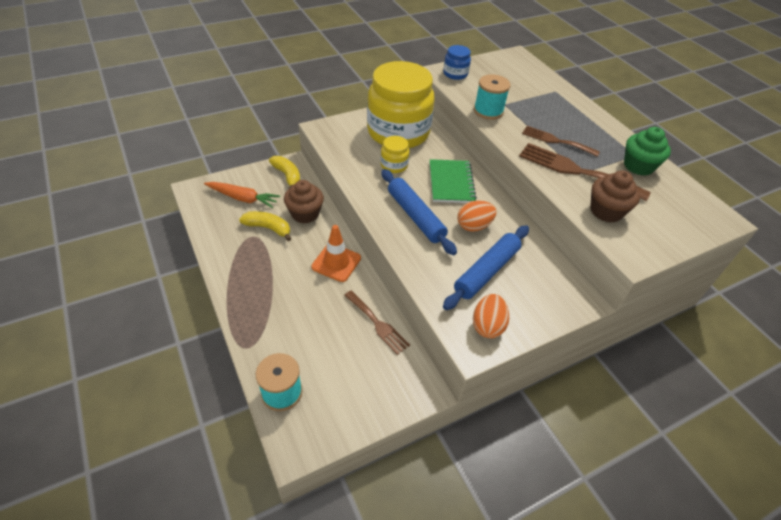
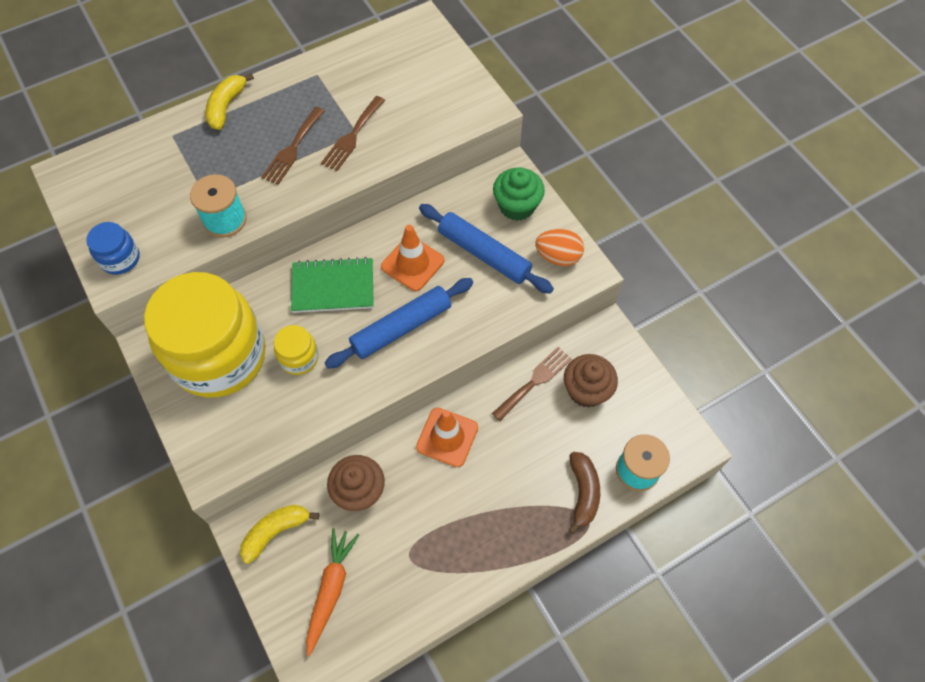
camera: 90 degrees left, 15 degrees up
(268, 228) = (392, 537): yellow banana -> yellow banana (226, 106)
(271, 346) = (583, 493): none -> brown banana
(474, 226) = (412, 263): orange egg -> orange traffic cone
(576, 171) = (352, 136): brown fork -> brown fork, size x0.63
(606, 211) = (421, 119): brown cupcake -> brown cupcake (586, 390)
(638, 166) = (338, 75): green cupcake -> green cupcake (517, 206)

